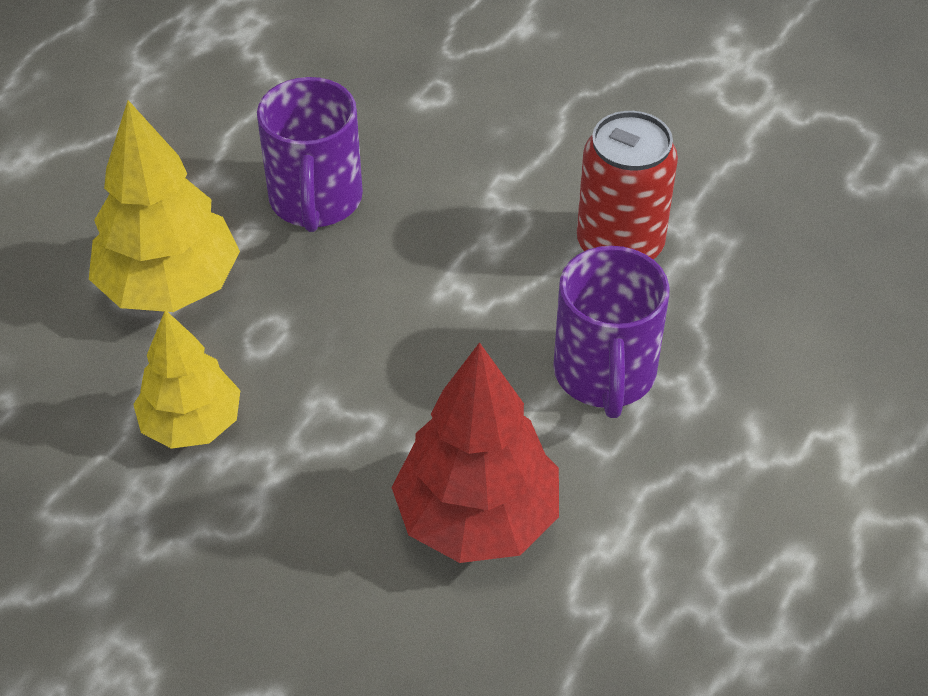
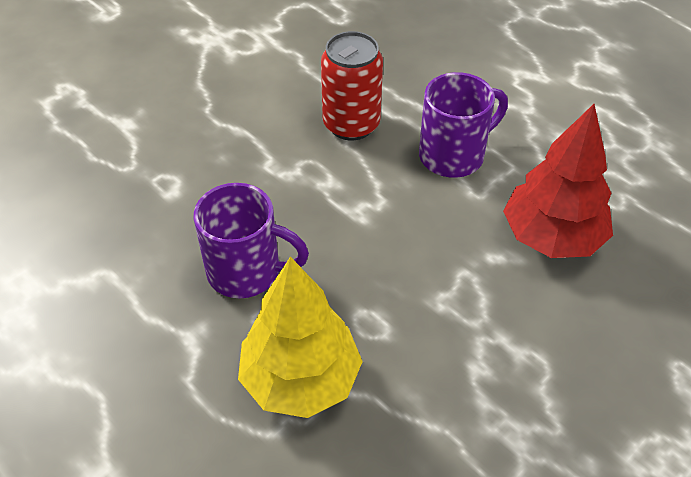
camera: 75 degrees left, 0 degrees up
(191, 424) = (444, 383): yellow tree -> none
(604, 374) = (453, 155): purple mug -> purple mug turned 45 degrees counterclockwise

